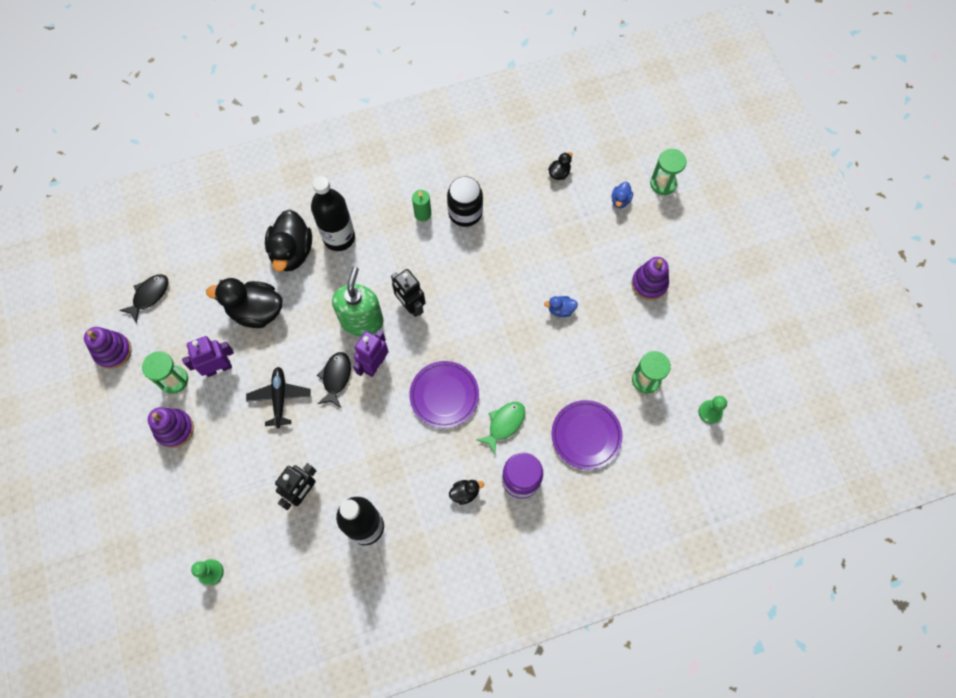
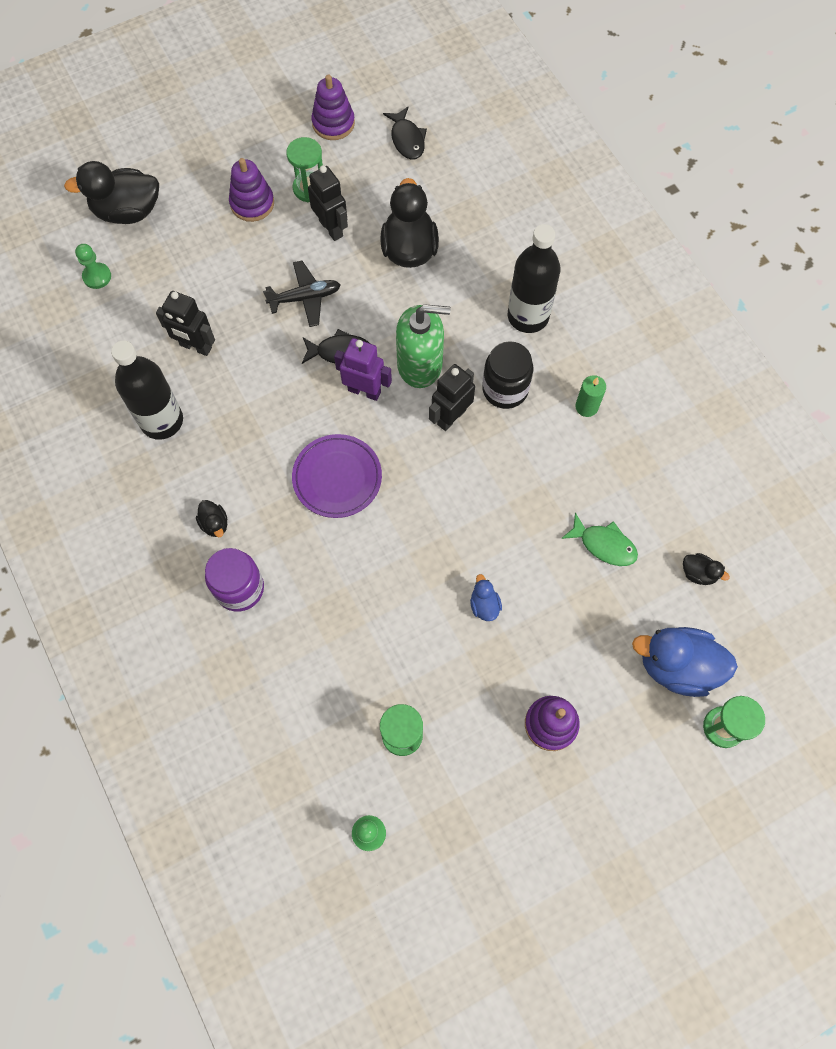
camera: 80 degrees right, 0 degrees up
(149, 296) = (407, 139): black fish -> black fish turned 45 degrees clockwise
(219, 368) = (331, 228): purple robot -> black robot
(292, 252) = (495, 269): black duck -> black duck (127, 211)
(465, 212) = (602, 459): black jar -> black jar (505, 389)
(504, 424) = (310, 556): green fish -> green fish (604, 545)
(586, 435) = (309, 663): purple plate -> none
(620, 200) = (677, 666): blue duck -> blue duck, size x2.15

